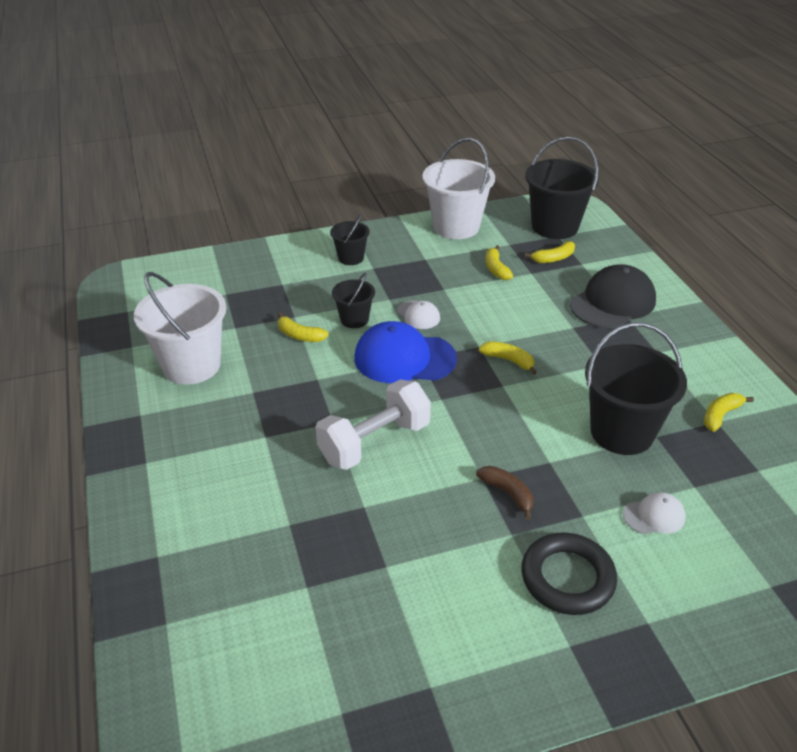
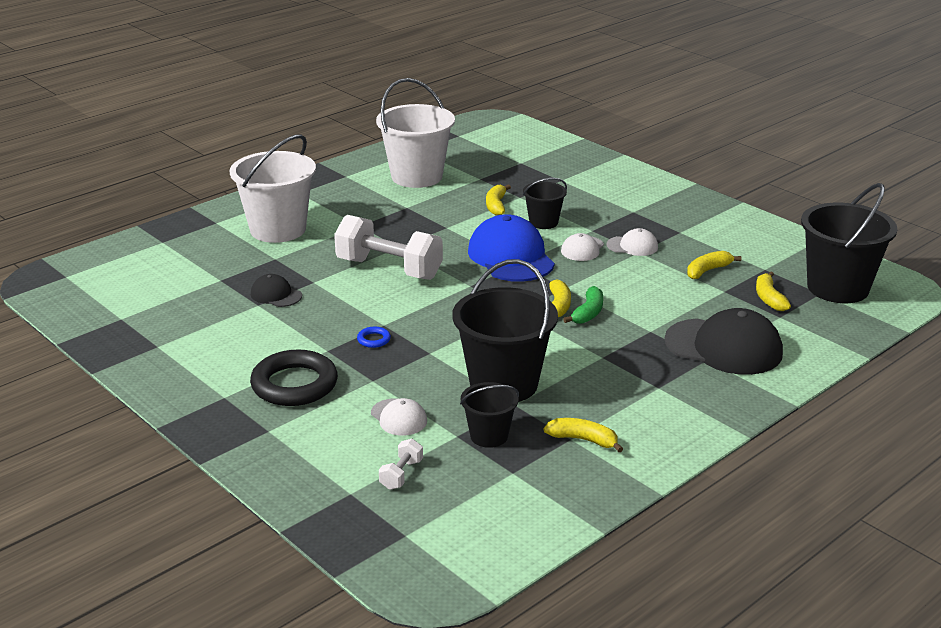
camera: 65 degrees right, 10 degrees down
(351, 258) = (637, 198): black bucket -> black bucket (489, 436)
(373, 545) = (276, 295): none -> black cap
(432, 289) = (632, 246): none -> white cap
(456, 227) = (761, 234): white bucket -> white bucket (278, 229)
(507, 493) = (374, 340): brown banana -> blue ring
(528, 348) = (588, 313): none -> green banana
(553, 258) = (769, 298): yellow banana -> yellow banana turned 45 degrees clockwise
(748, 541) = (401, 474): none -> white dumbbell

